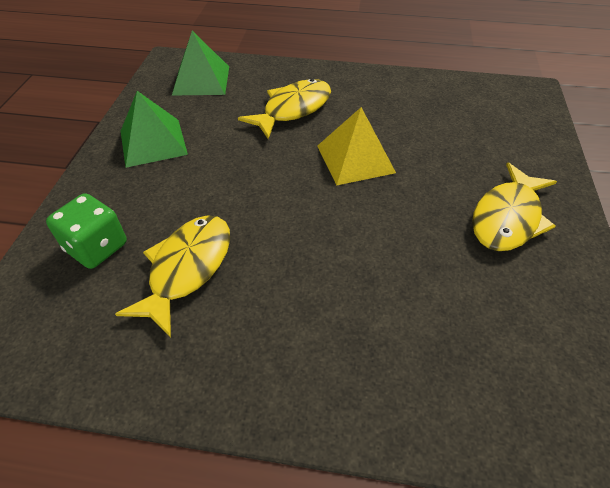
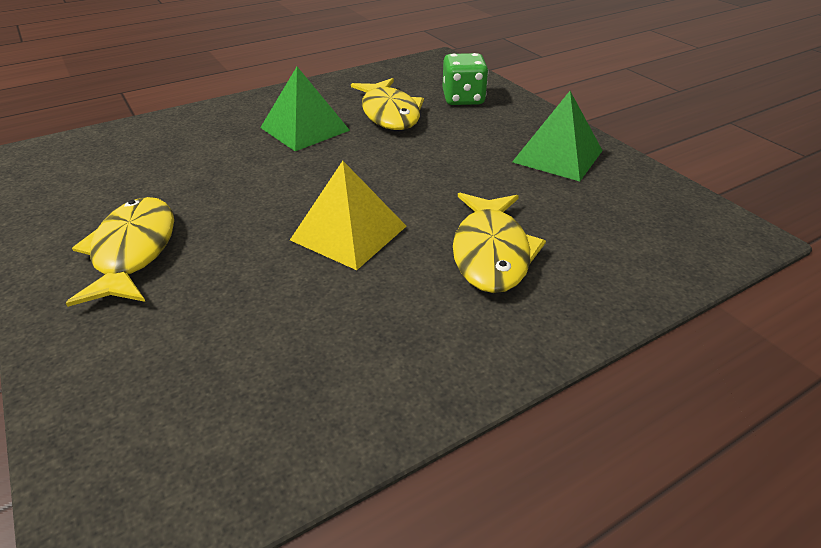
camera: 140 degrees right, 10 degrees down
(201, 80) = (653, 231): green pyramid -> green pyramid (305, 129)

